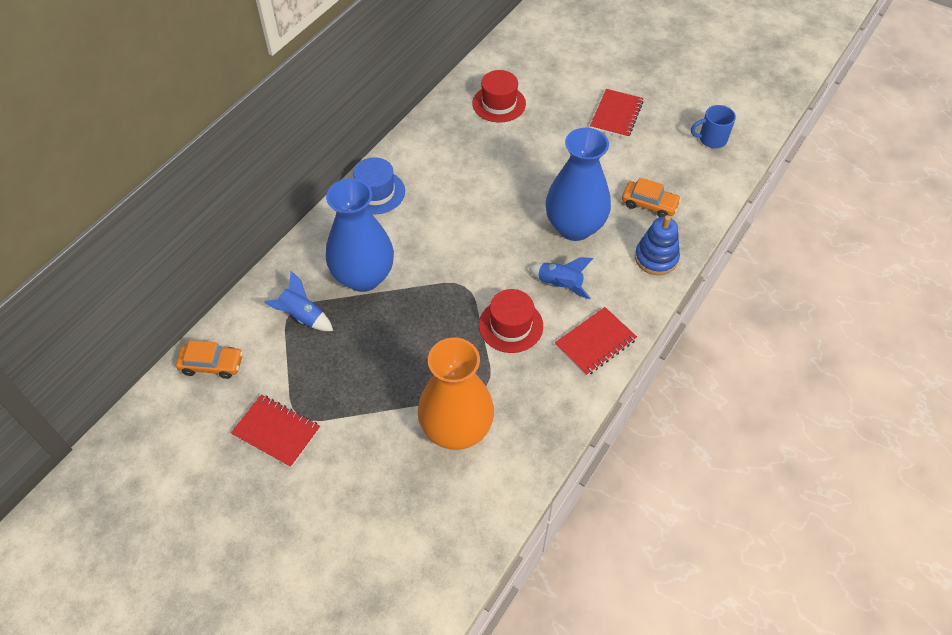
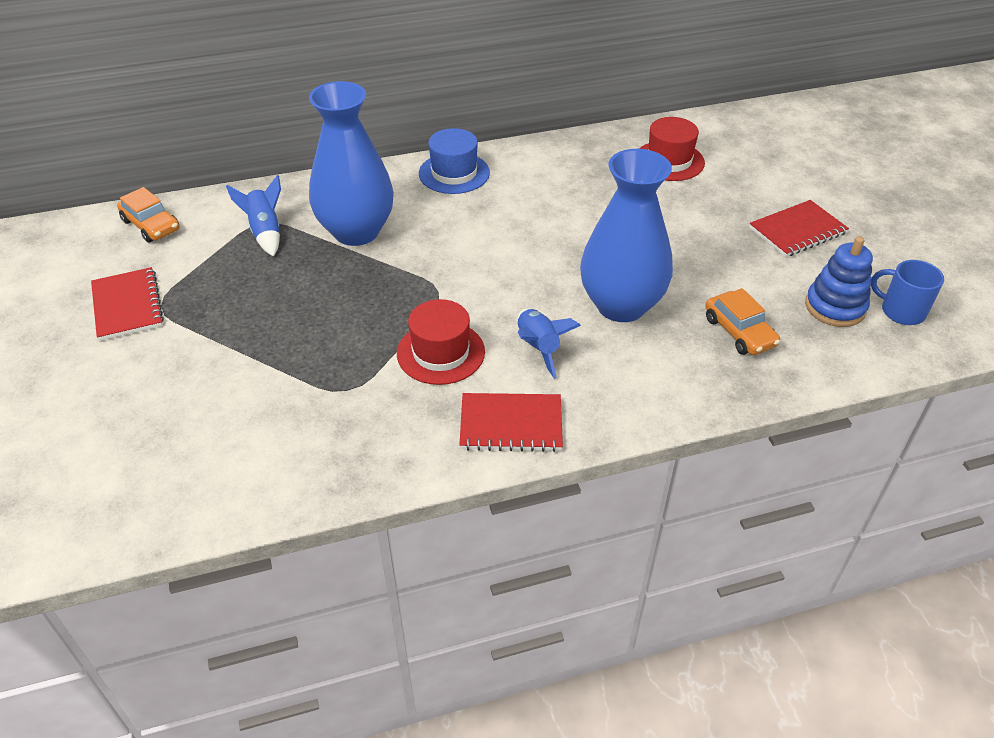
camera: 40 degrees right, 10 degrees down
(456, 429) = (271, 408): orange vase -> none
(656, 258) = (684, 387): blue stacking toy -> blue stacking toy (835, 307)

